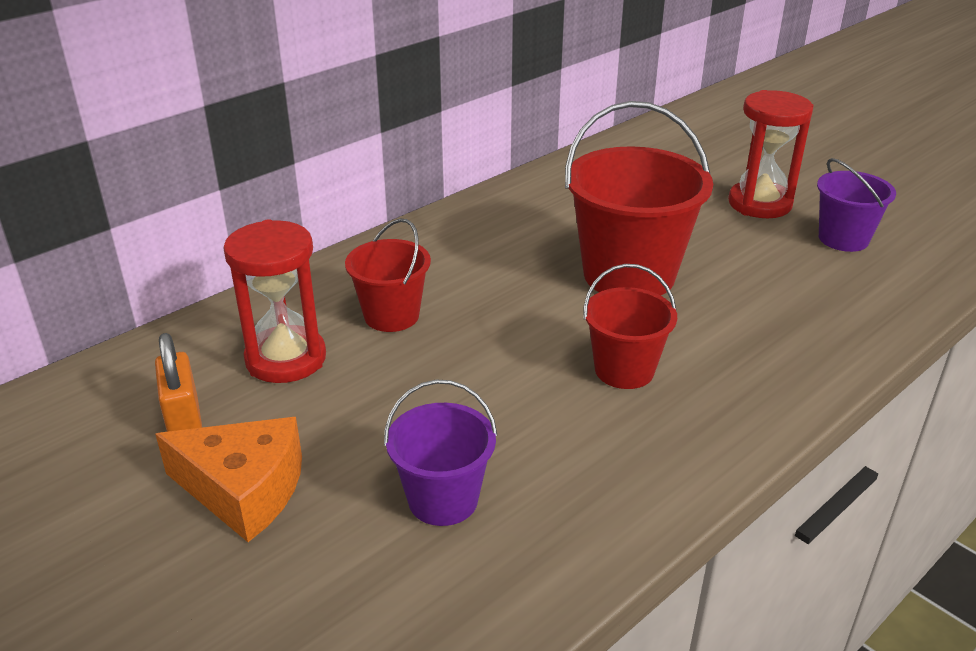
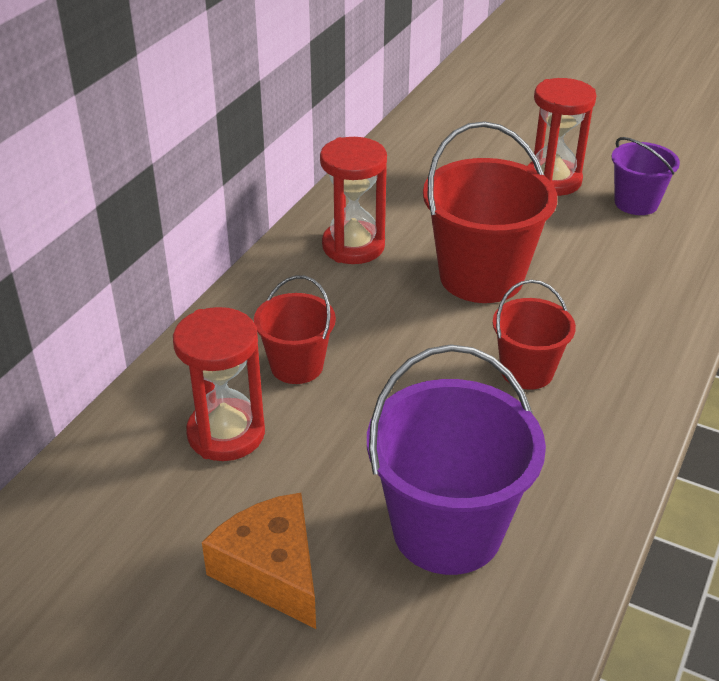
camera: 20 degrees left, 5 degrees up
(184, 421) = (172, 520): orange padlock -> none
(244, 490) = (272, 570): orange cheese -> orange cheese turned 120 degrees counterclockwise
(443, 499) = (447, 530): purple bucket -> purple bucket, size x1.77
(515, 225) = (353, 246): none -> red hourglass

